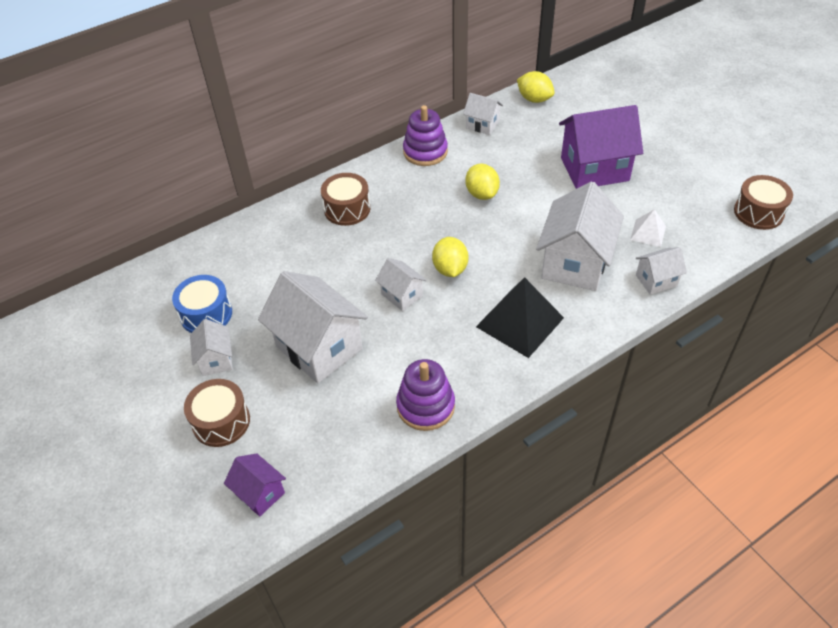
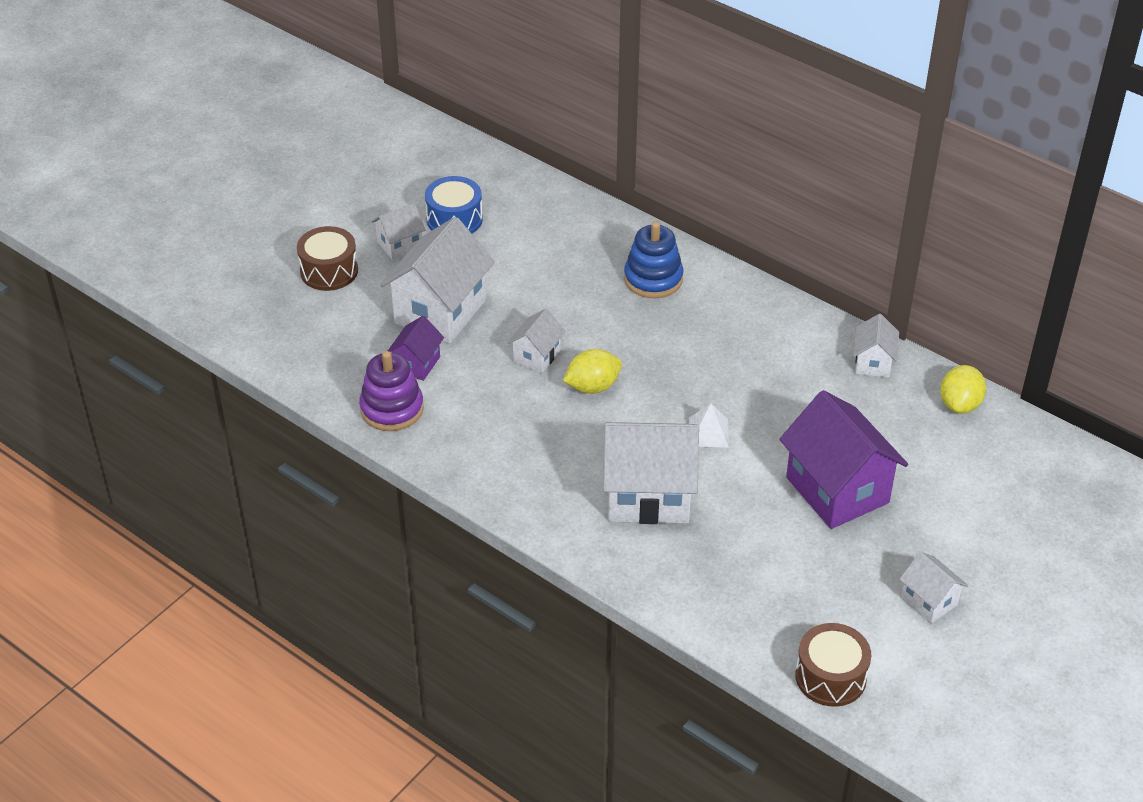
camera: 70 degrees right, 5 degrees down
(259, 493) = (260, 319): purple house -> purple house (417, 364)
(347, 209) = (653, 279): brown drum -> blue stacking toy
(425, 152) = (789, 321): purple stacking toy -> none
(481, 194) = (734, 388): yellow lemon -> none
(520, 322) = (533, 461): black pyramid -> none
(648, 233) = (734, 560): white pyramid -> white pyramid (708, 432)
(656, 280) = (650, 577): white house -> white house (929, 601)

